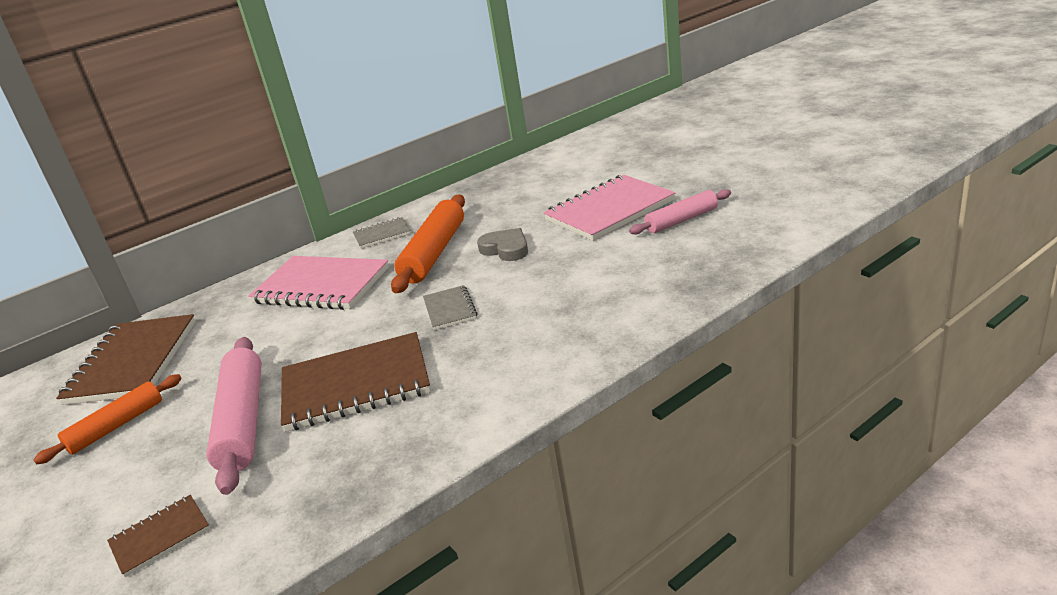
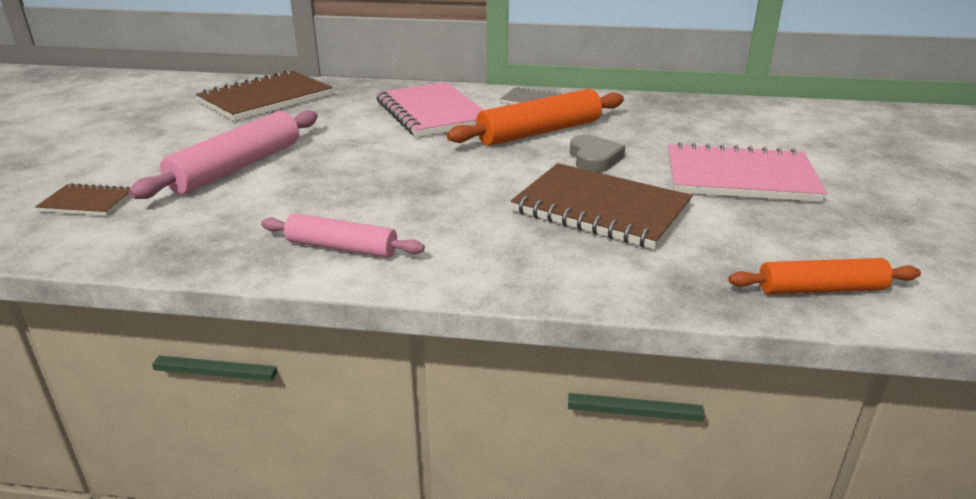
camera: 40 degrees right, 0 degrees up
(116, 426) = (193, 129): orange rolling pin -> orange rolling pin (821, 289)
(356, 385) = (323, 188): brown notebook -> brown notebook (600, 209)
(450, 309) = (471, 177): grey notebook -> none
(681, 220) = (795, 224): pink rolling pin -> pink rolling pin (342, 247)

